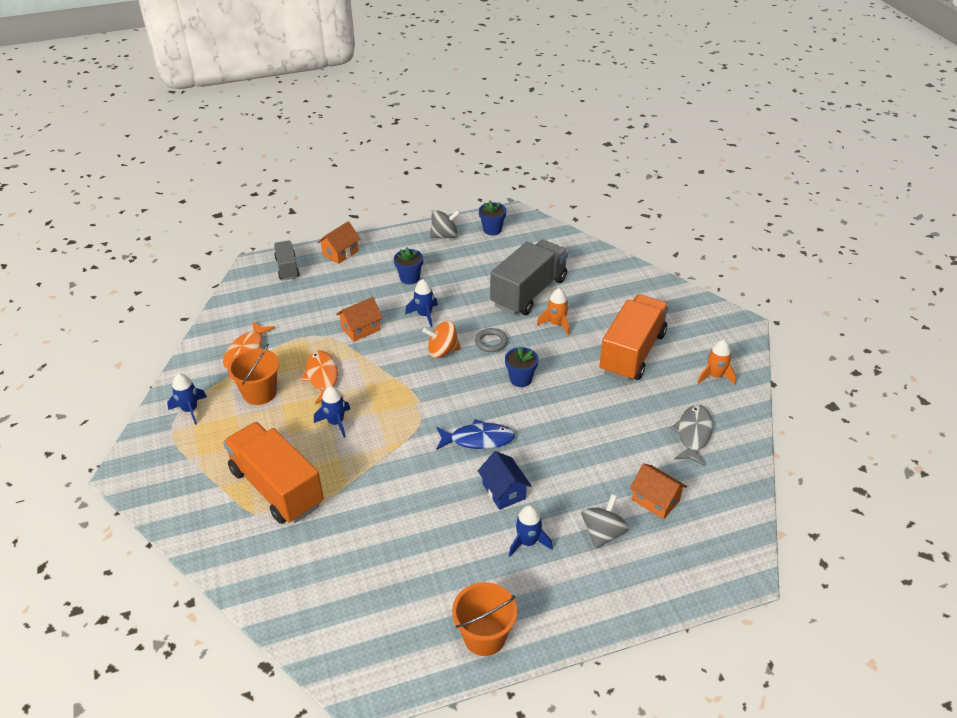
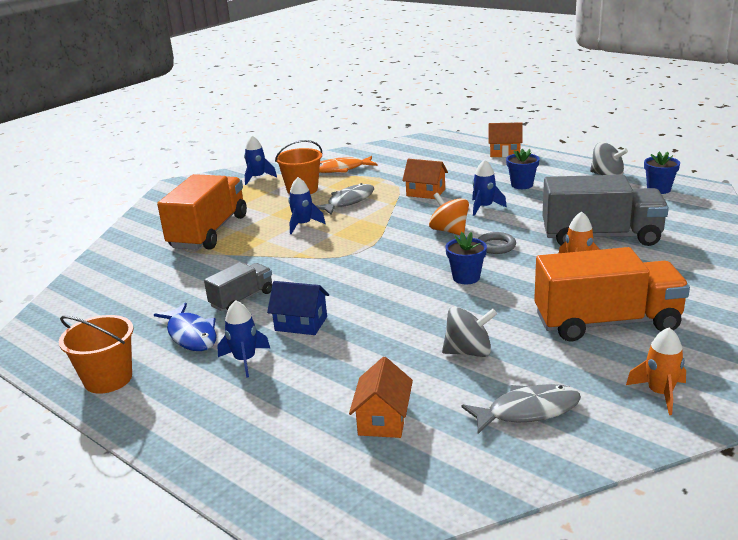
camera: 60 degrees right, 15 degrees down
(287, 268) = (453, 145): grey truck -> grey truck (242, 299)
(322, 377) = (348, 201): orange fish -> grey fish
(478, 439) = (355, 287): blue fish -> blue fish (191, 335)
(504, 491) = (301, 323): blue house -> blue house turned 75 degrees clockwise
(603, 533) = (297, 400): grey spinning top -> grey spinning top (468, 352)

